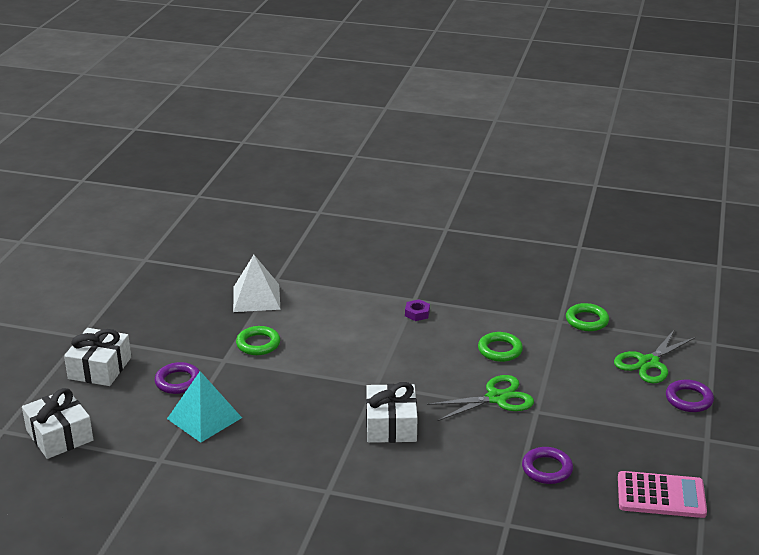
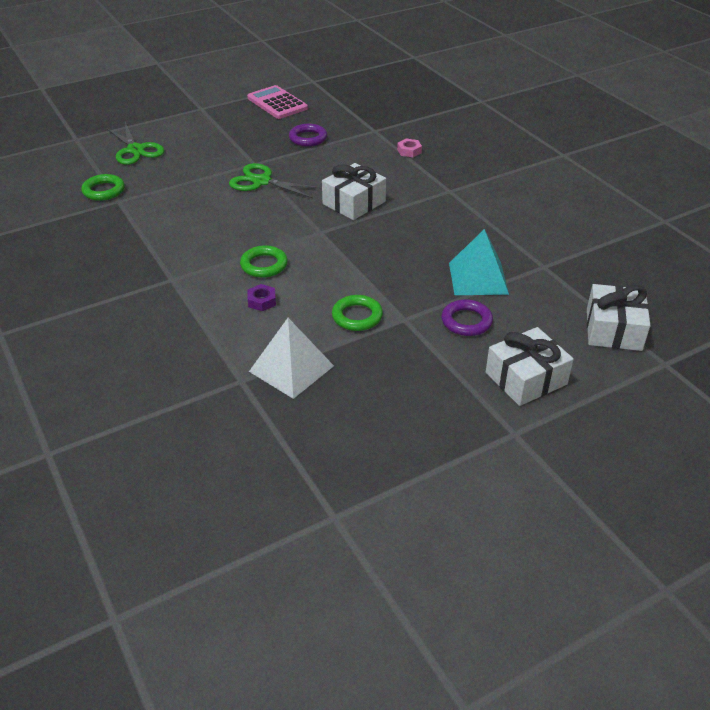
camera: 135 degrees left, 10 degrees up
(417, 313) = (194, 265): purple nut -> purple nut (262, 301)
(431, 517) = (409, 151): none -> pink nut
(500, 350) = (198, 206): green ring -> green ring (264, 265)
(648, 363) = (135, 150): green scissors -> green scissors turned 60 degrees clockwise
(689, 399) = (164, 125): purple ring -> none

